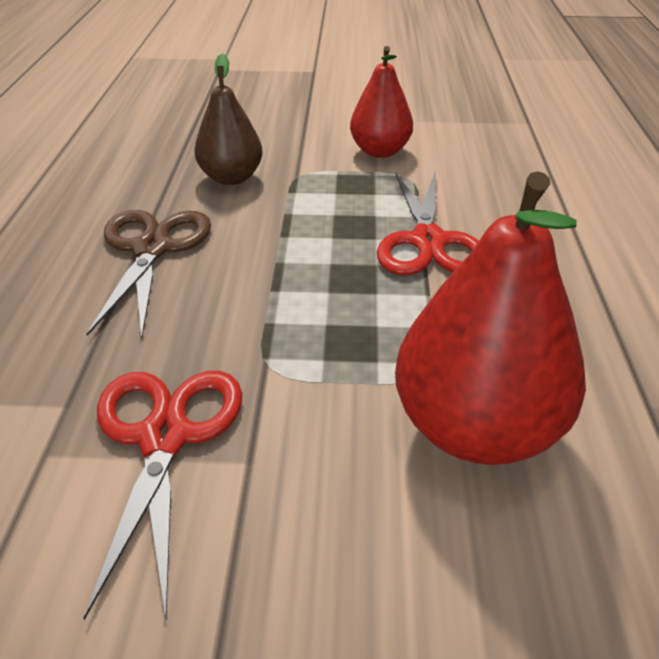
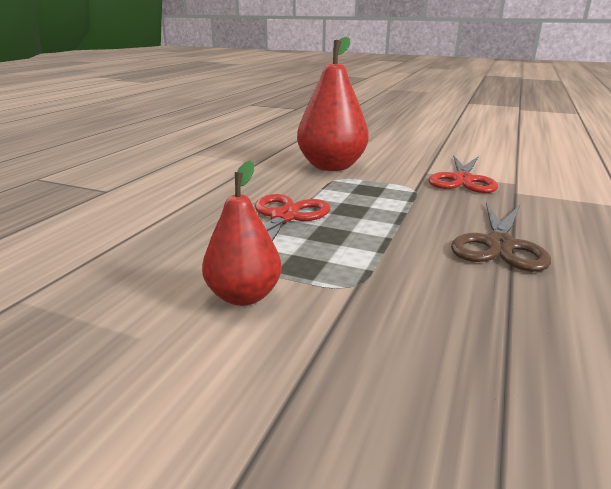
camera: 160 degrees left, 15 degrees down
(231, 178) = (432, 296): brown pear -> none

